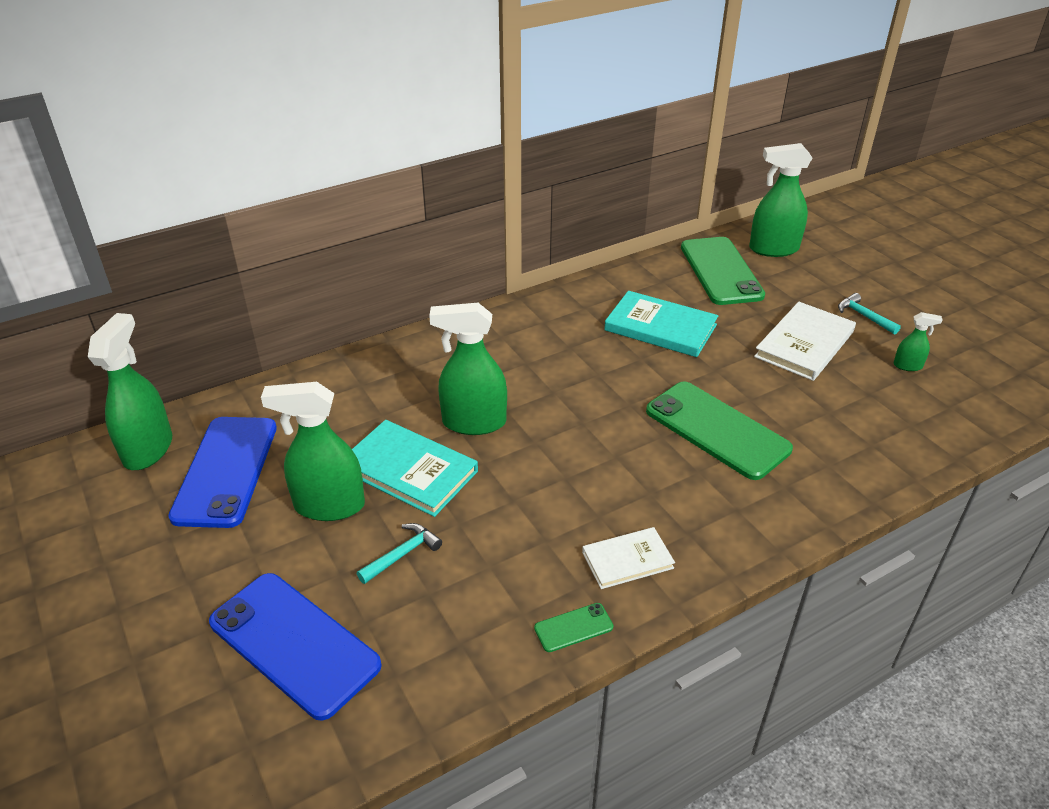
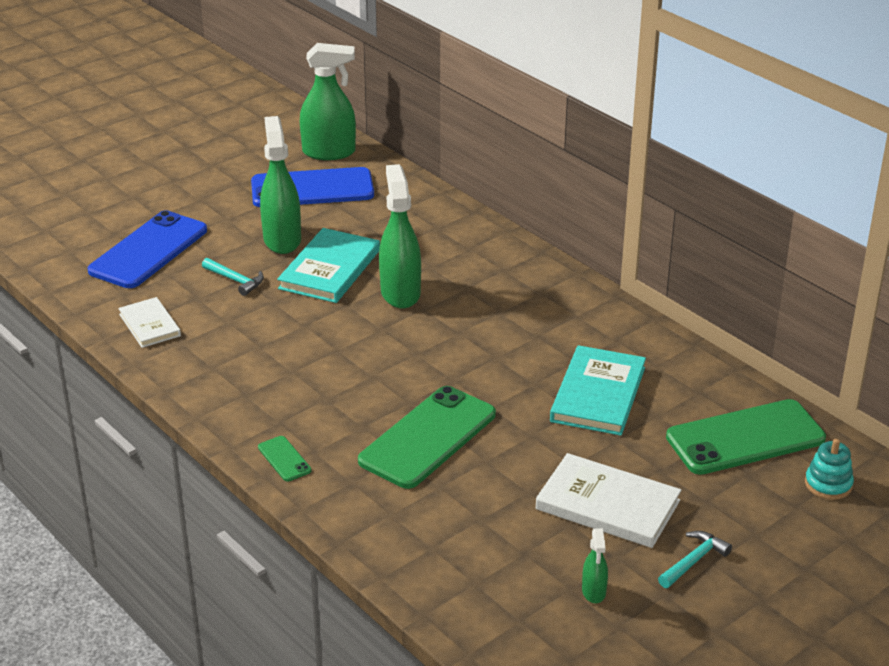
camera: 80 degrees right, 5 degrees down
(573, 628) = (169, 367): green phone -> green phone (284, 459)
(627, 560) = (243, 390): white book -> white book (149, 325)
(773, 249) = (828, 484): green spray bottle -> turquoise stacking toy

